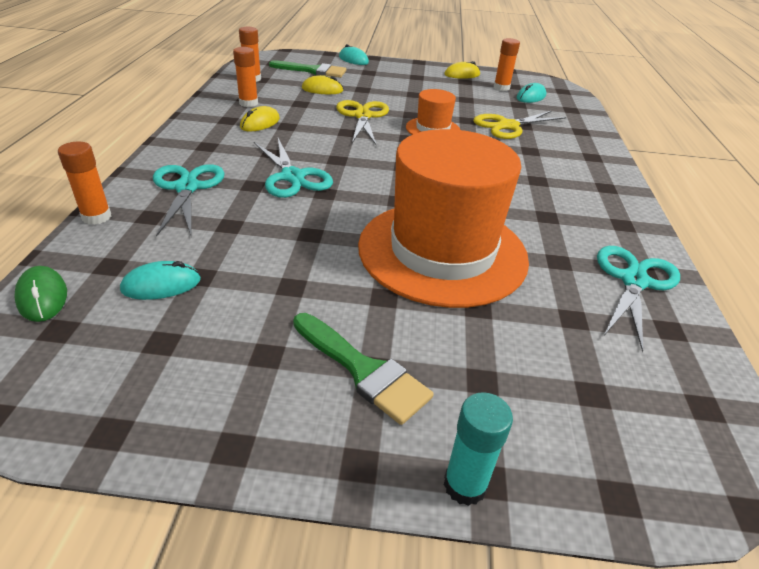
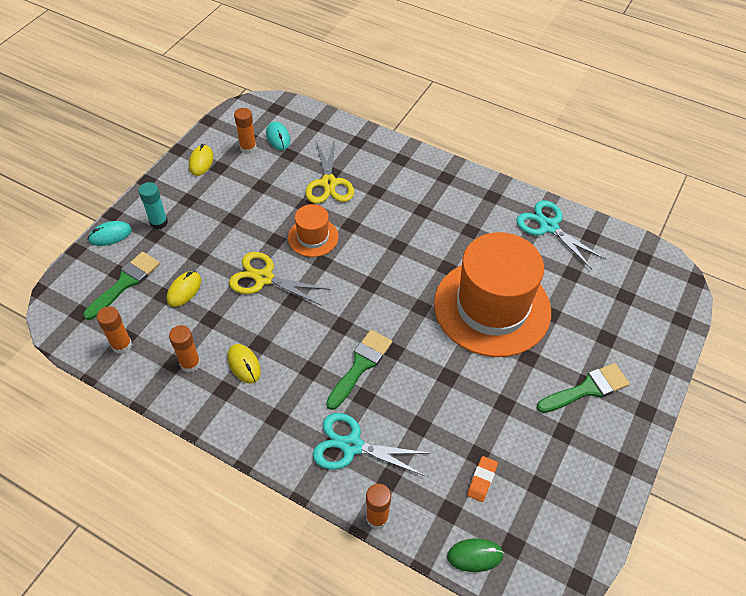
camera: 65 degrees left, 15 degrees up
(161, 285) = (482, 480): turquoise mouse -> orange eraser
(292, 177) = (360, 365): turquoise scissors -> green brush
(465, 485) = (665, 373): turquoise glue stick -> turquoise glue stick (159, 222)

